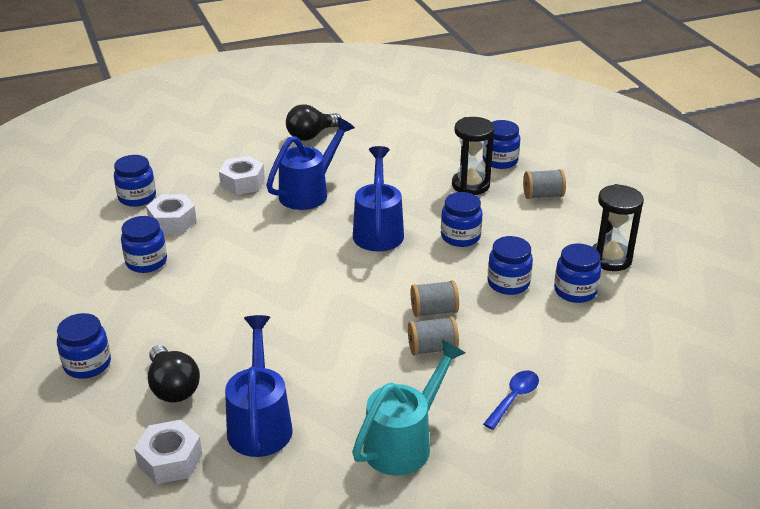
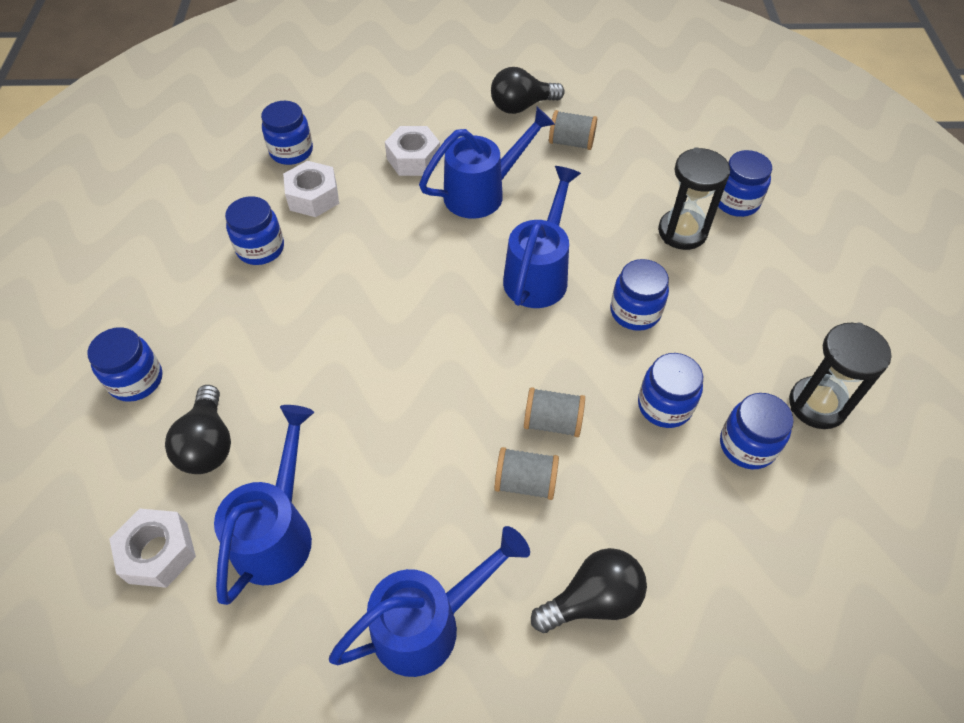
camera: 20 degrees right, 20 degrees up
(404, 442) = (428, 623): turquoise watering can -> blue watering can
(514, 398) = (593, 600): blue spoon -> black light bulb
(543, 195) = (769, 273): grey spool -> grey spool (571, 142)

